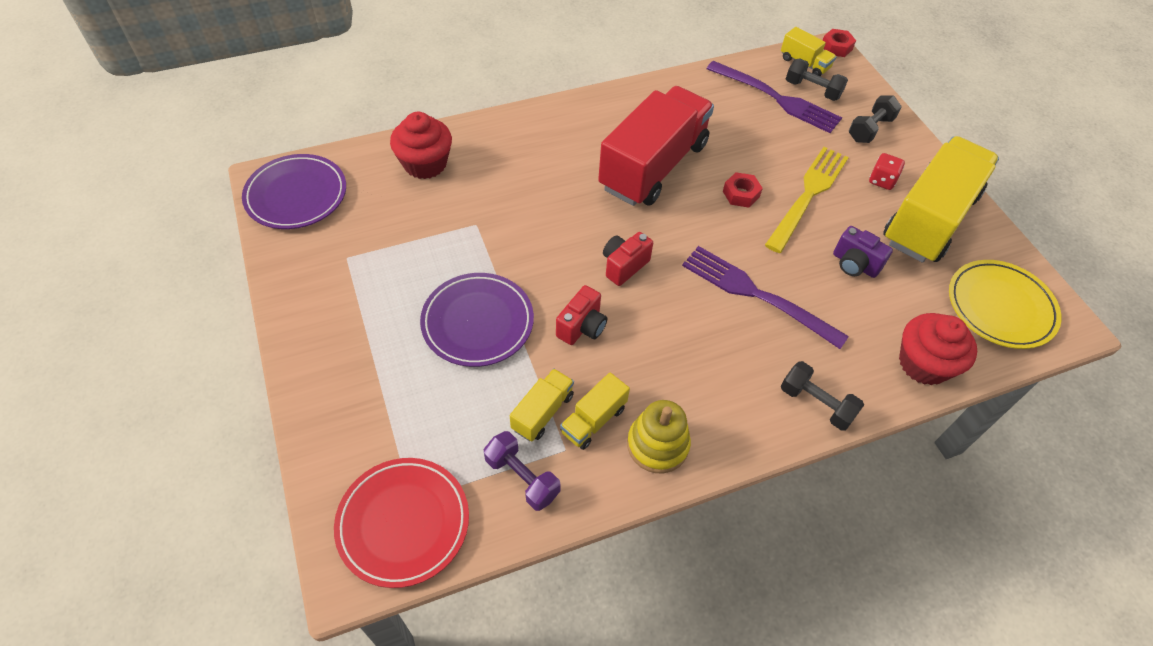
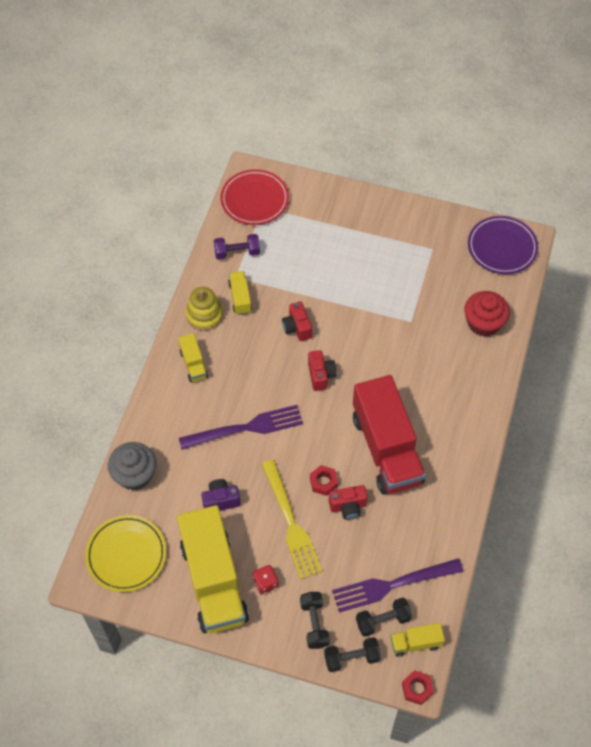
camera: 130 degrees right, 5 degrees up
(477, 322) = (339, 283): purple plate -> none
(542, 412) = (263, 280): yellow truck -> yellow truck (193, 364)
(743, 163) = (348, 507): none -> red camera
(816, 403) = (162, 401): black dumbbell -> black dumbbell (351, 658)
(923, 364) = (135, 475): red cupcake -> grey cupcake

